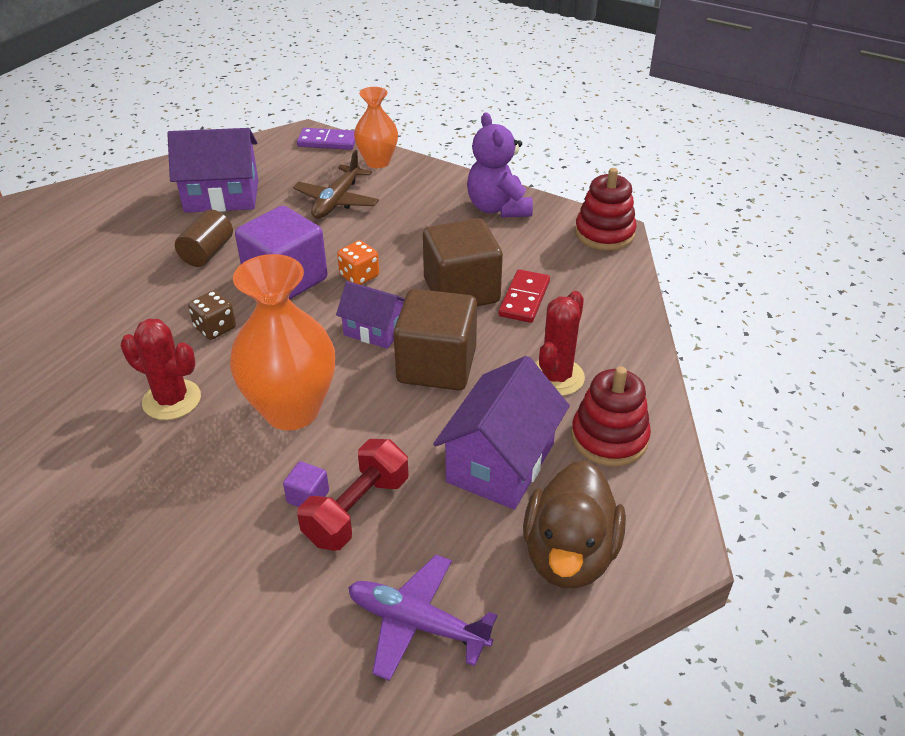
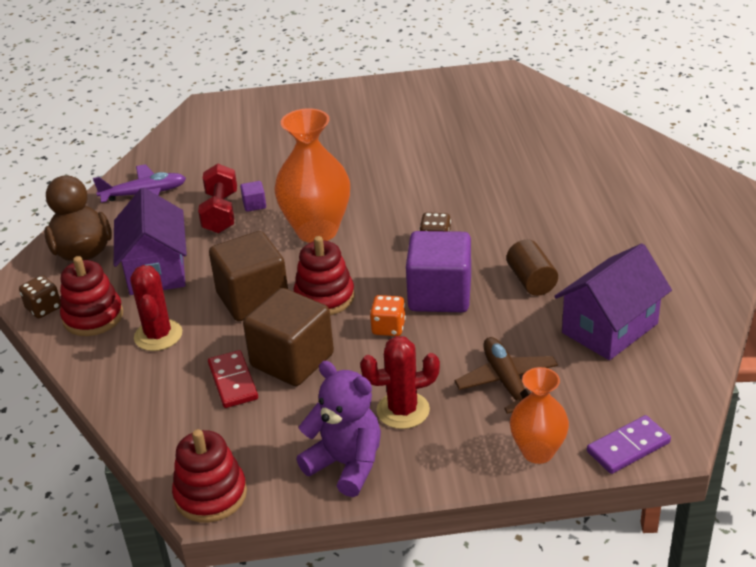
camera: 145 degrees right, 5 degrees down
(172, 400) = (396, 200): red cactus -> red cactus (403, 410)
(374, 330) = (324, 297): purple house -> red stacking toy
(660, 484) = (44, 308): none -> brown dice

